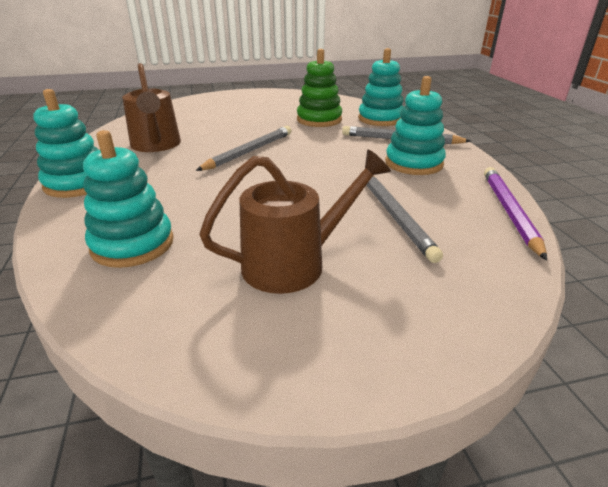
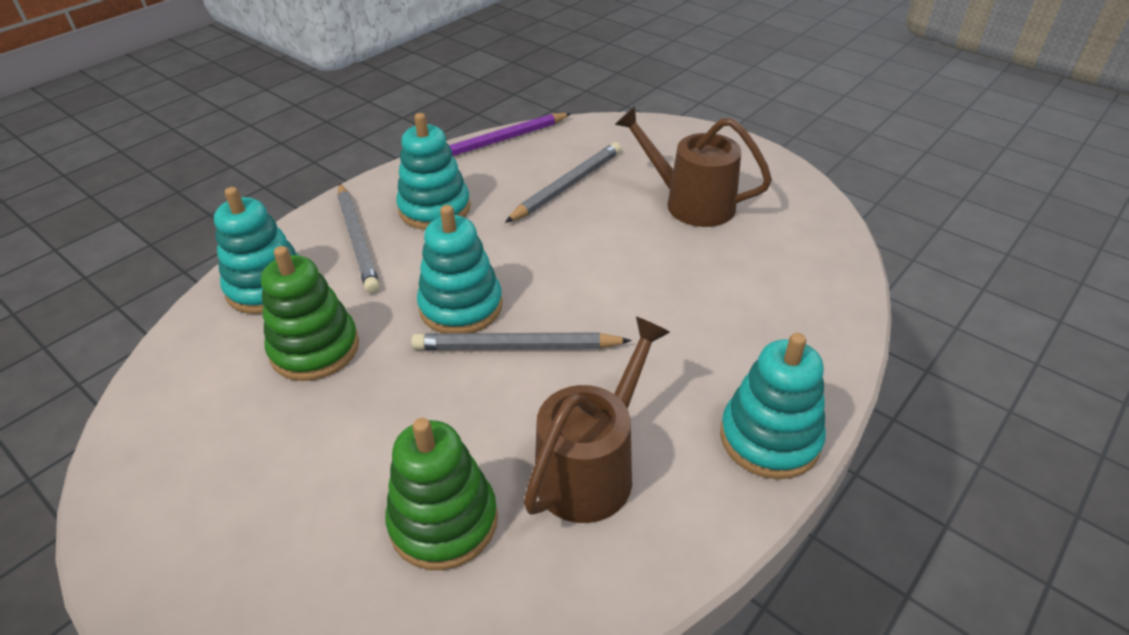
camera: 125 degrees left, 10 degrees up
(133, 244) = (780, 292): turquoise stacking toy -> turquoise stacking toy (461, 307)
(191, 121) = (443, 521): none -> green stacking toy

